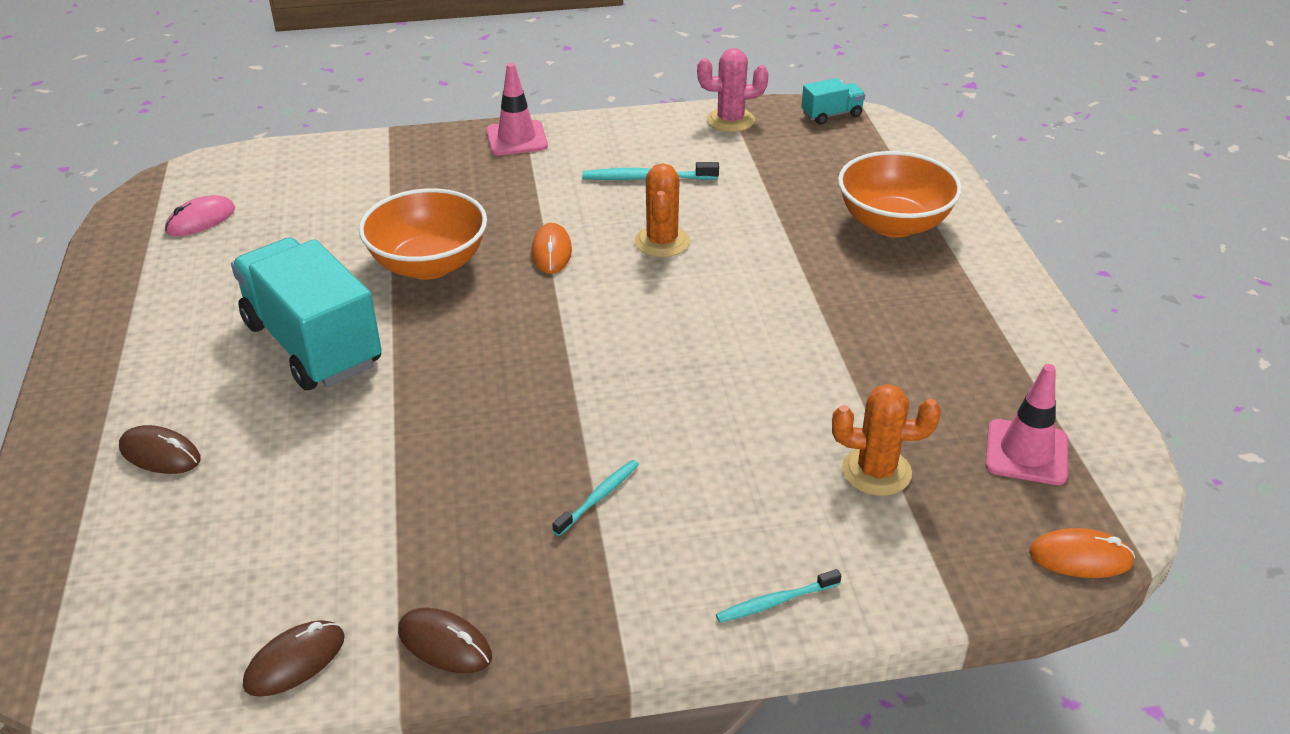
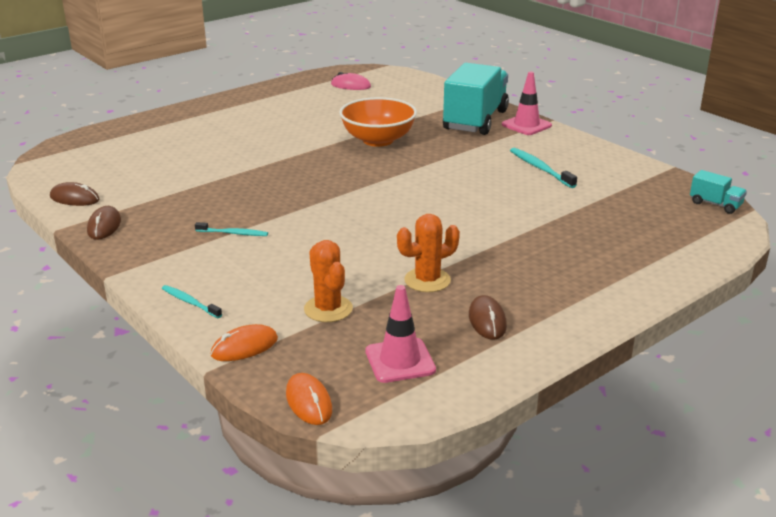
camera: 60 degrees right, 10 degrees down
(160, 454) = (180, 133): brown mouse -> brown mouse (487, 321)
(312, 344) = (284, 136): turquoise truck -> turquoise truck (475, 120)
(551, 252) = (428, 164): orange mouse -> orange mouse (244, 347)
(662, 242) = (479, 190): orange cactus -> orange cactus (427, 280)
(730, 120) = (648, 175): pink cactus -> none
(893, 224) = (608, 257): orange bowl -> none

